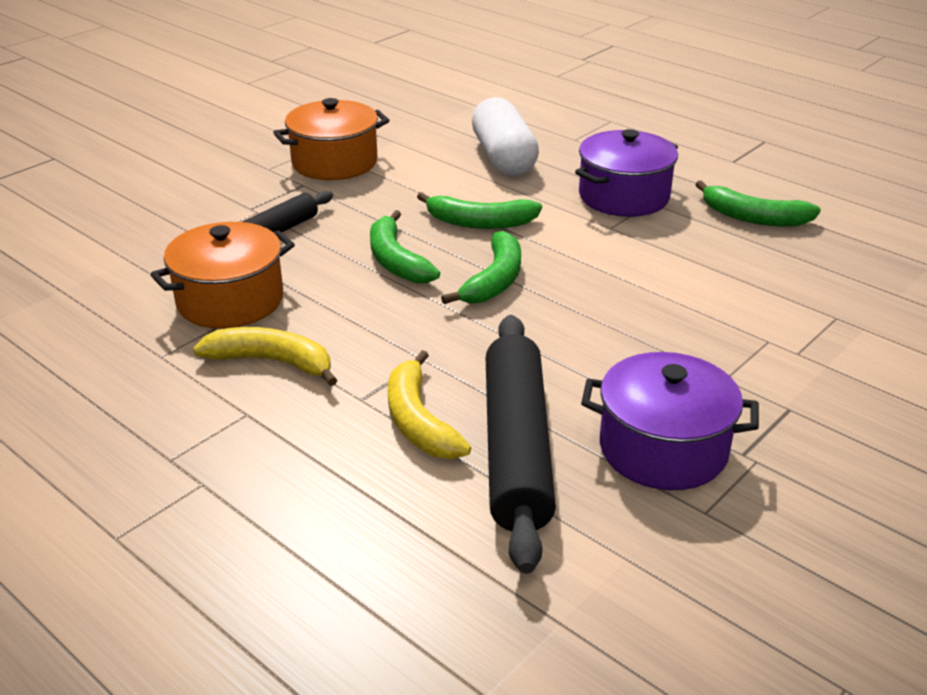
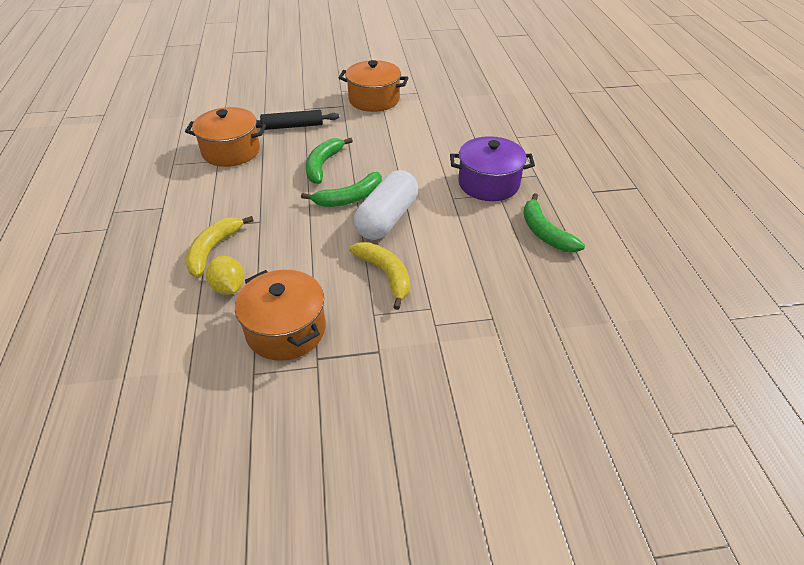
camera: 40 degrees right, 10 degrees up
(272, 362) = (204, 189): yellow banana -> yellow banana (386, 275)
(479, 223) = (390, 163): green banana -> none
(503, 158) = (459, 132): white capsule -> white capsule (387, 219)
(516, 448) = (229, 287): black rolling pin -> yellow lemon
(663, 449) = (286, 330): purple pot -> orange pot

